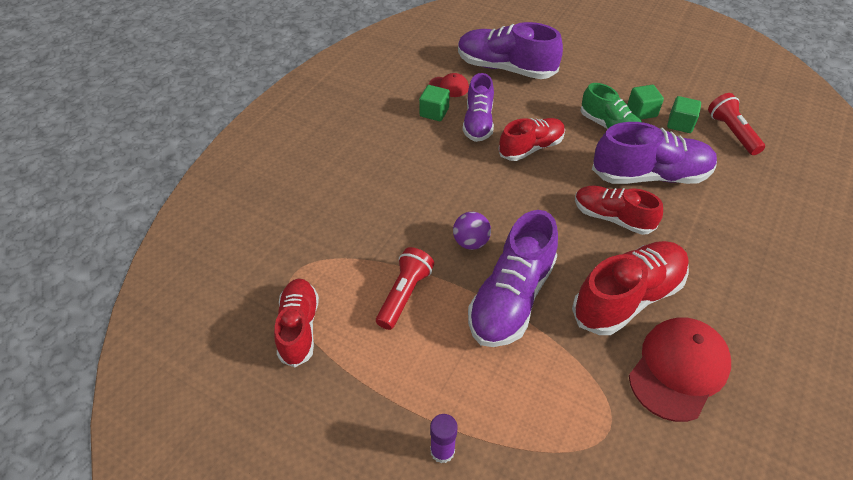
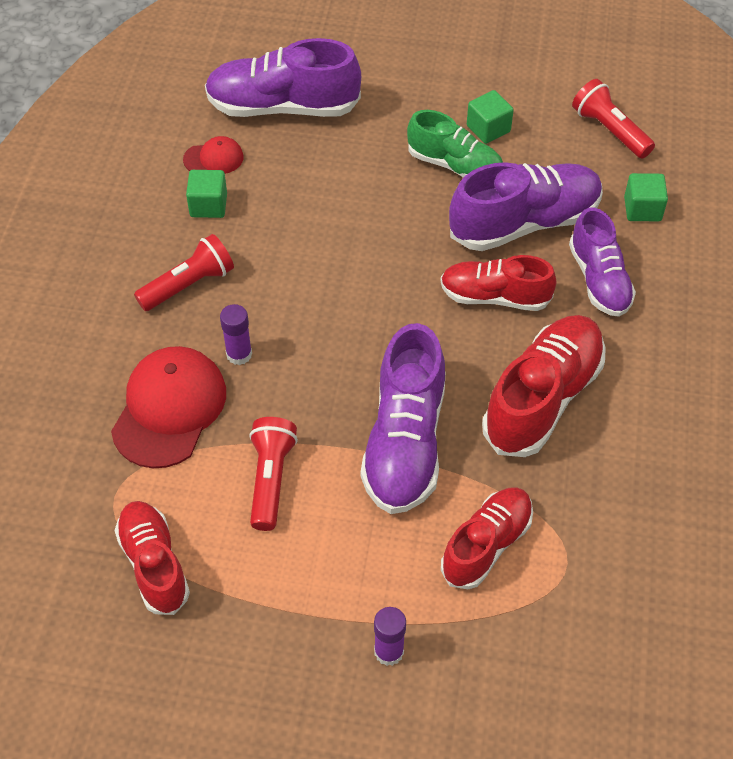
camera: 20 degrees left, 5 degrees up
(401, 155) = (189, 285): none -> red flashlight
(416, 206) = (239, 354): none -> purple glue stick
(470, 242) = (328, 383): purple ball -> none
(478, 122) = (275, 204): purple shoe -> purple shoe (599, 280)
(531, 148) = (360, 224): red shoe -> red shoe (487, 545)
(678, 369) = (623, 468): red cap -> red cap (169, 409)
(680, 124) = (542, 135): green cube -> green cube (642, 209)

